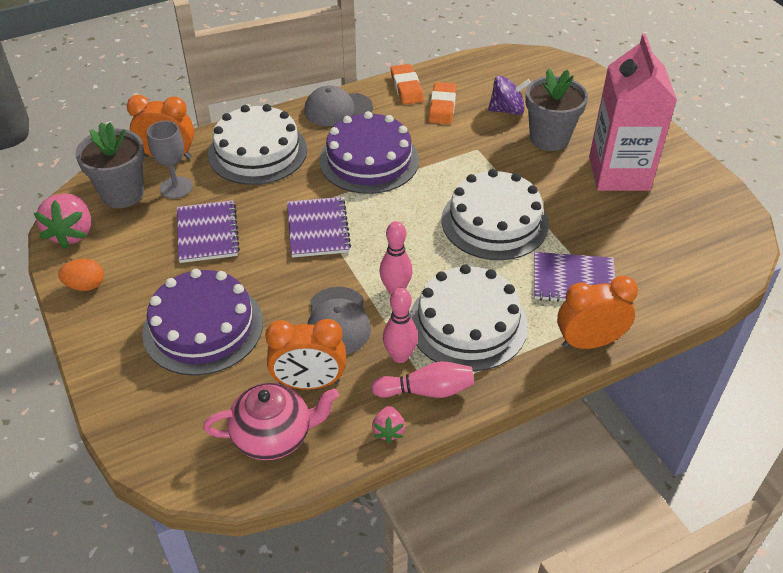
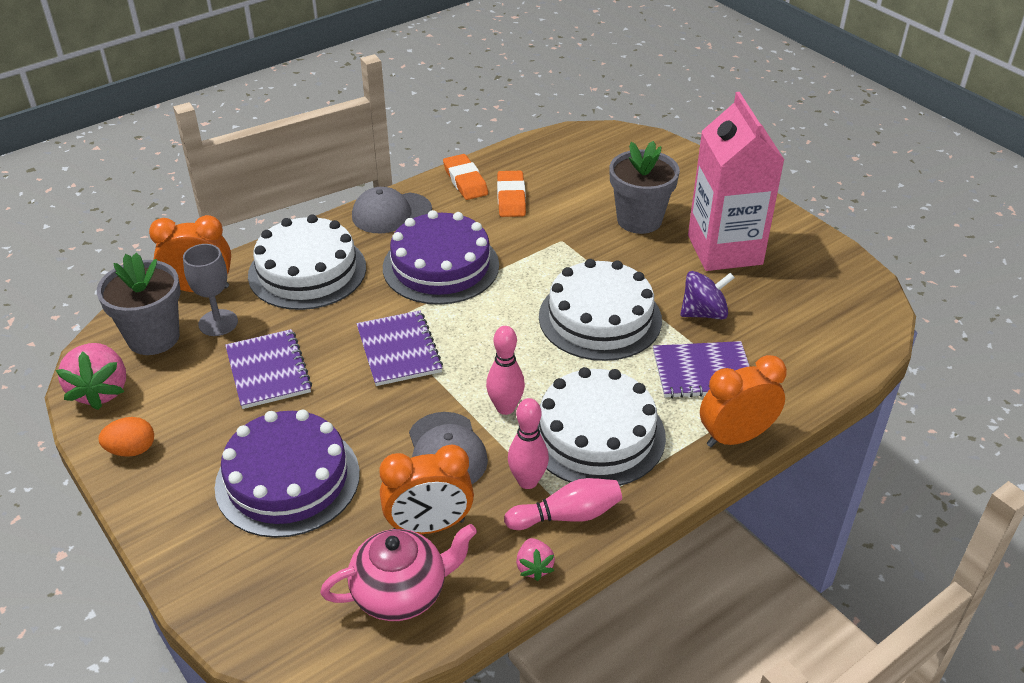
camera: 10 degrees left, 5 degrees down
(507, 110) = (585, 194): purple spinning top -> purple spinning top (704, 313)

